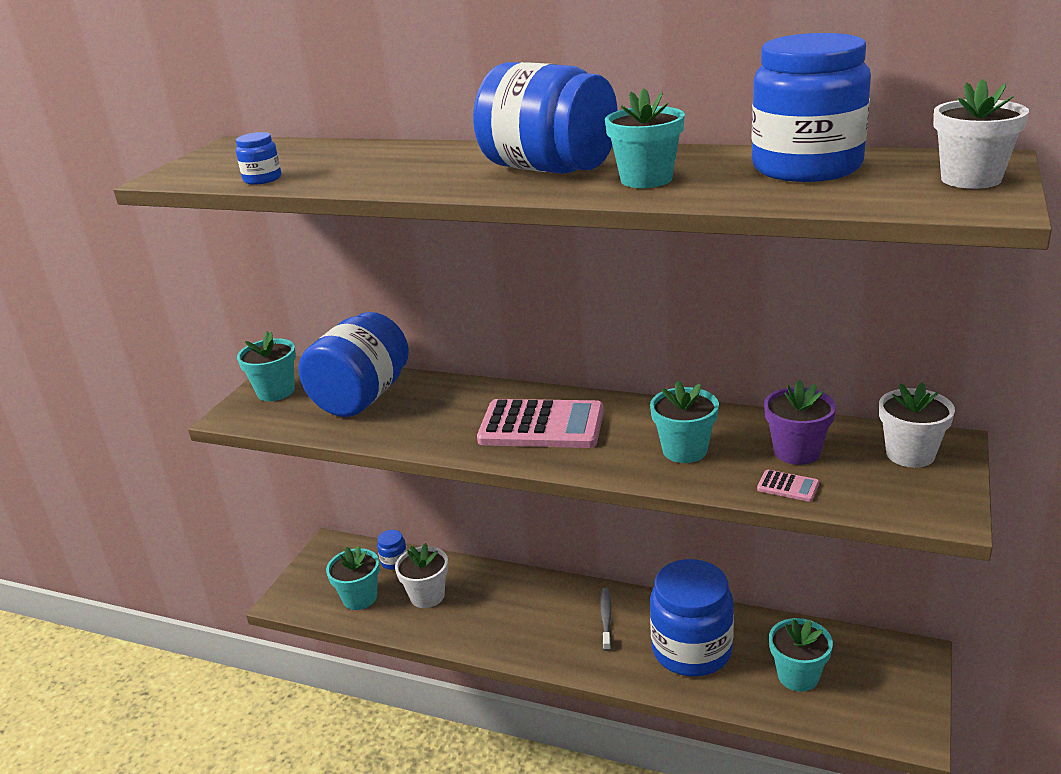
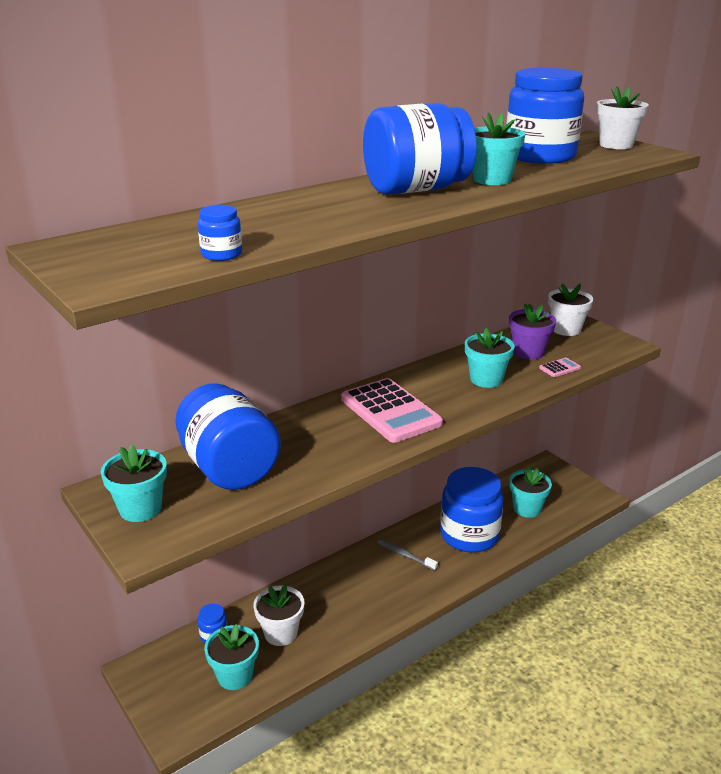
camera: 60 degrees left, 0 degrees up
(541, 426) = (390, 411): pink calculator -> pink calculator turned 105 degrees clockwise

